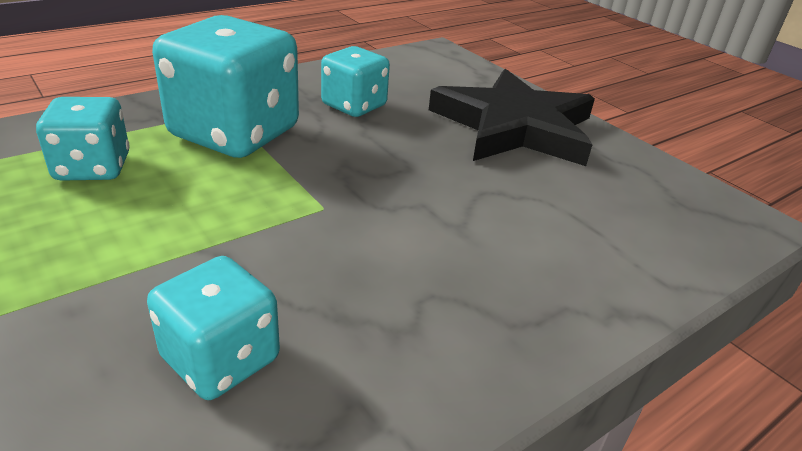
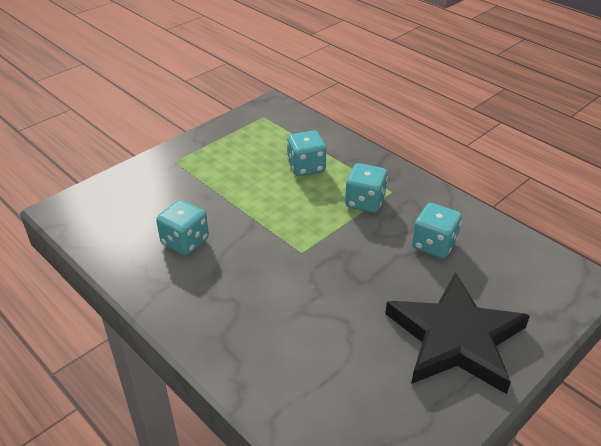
camera: 85 degrees right, 5 degrees up
(235, 133) = (365, 202): turquoise dice -> turquoise dice, size x0.57

